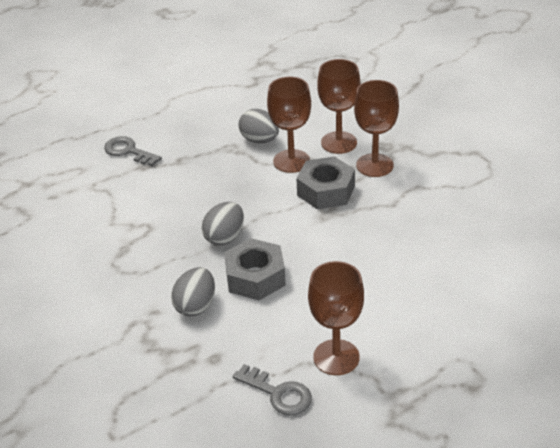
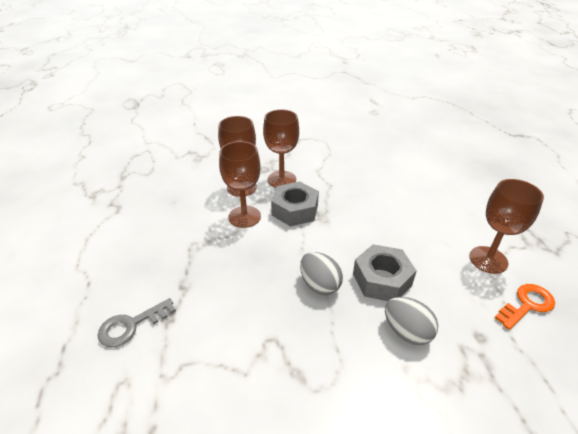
camera: 70 degrees left, 0 degrees up
(259, 140) = (201, 226): grey egg -> none
(278, 393) = (527, 304): grey key -> orange key

